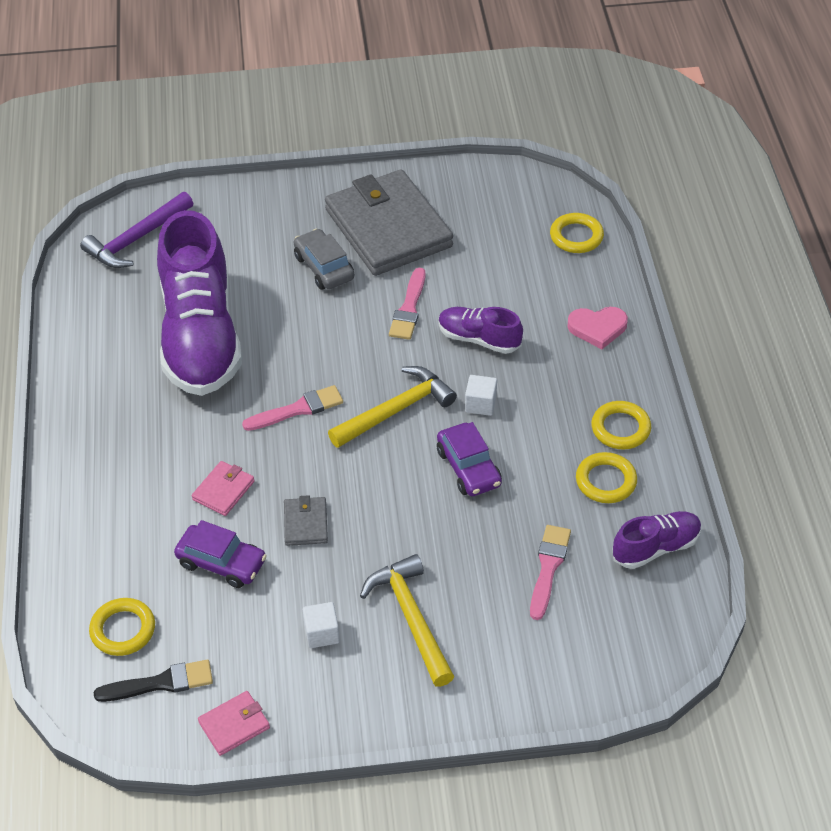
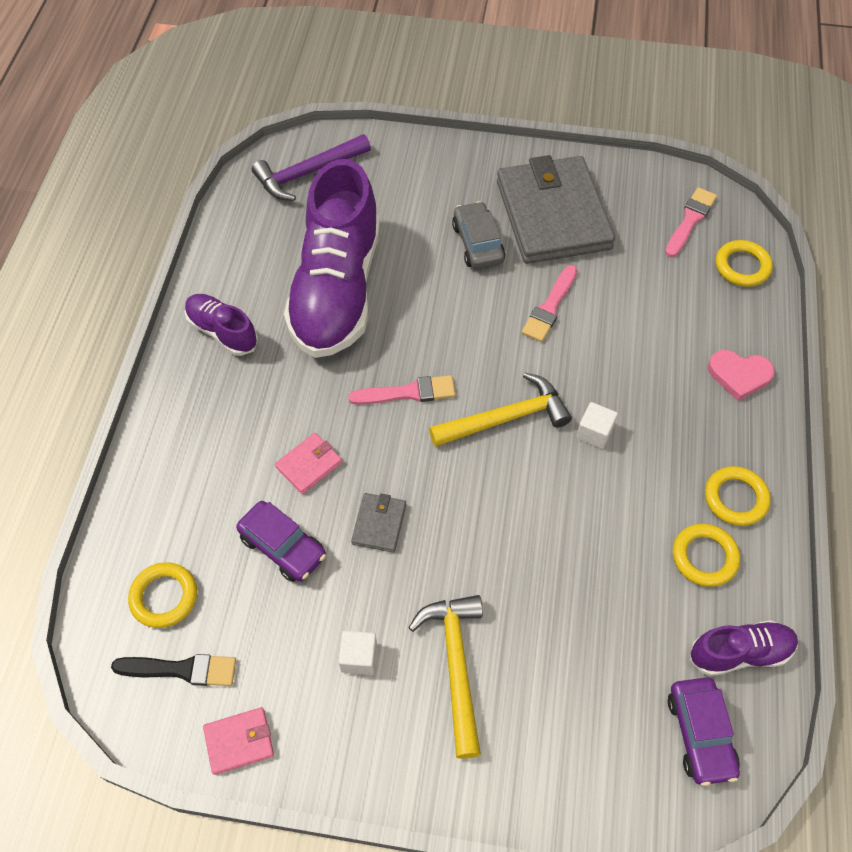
camera: 15 degrees right, 10 degrees up
(468, 468) = (563, 503): purple car -> purple car (700, 734)
(479, 339) = (612, 358): purple shoe -> purple shoe (222, 331)
(548, 568) = (616, 645): pink brush -> pink brush (690, 220)

